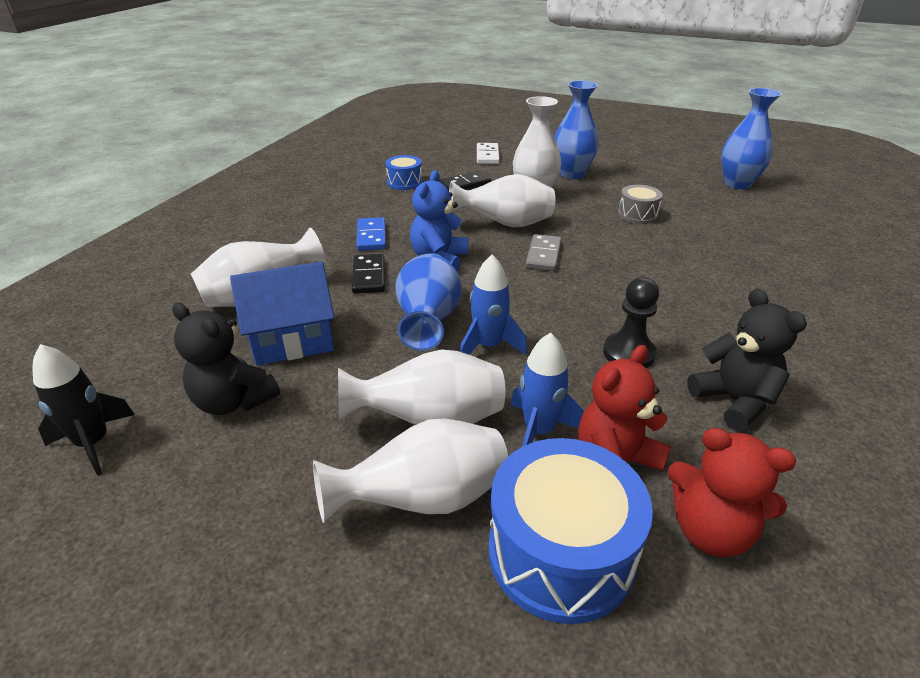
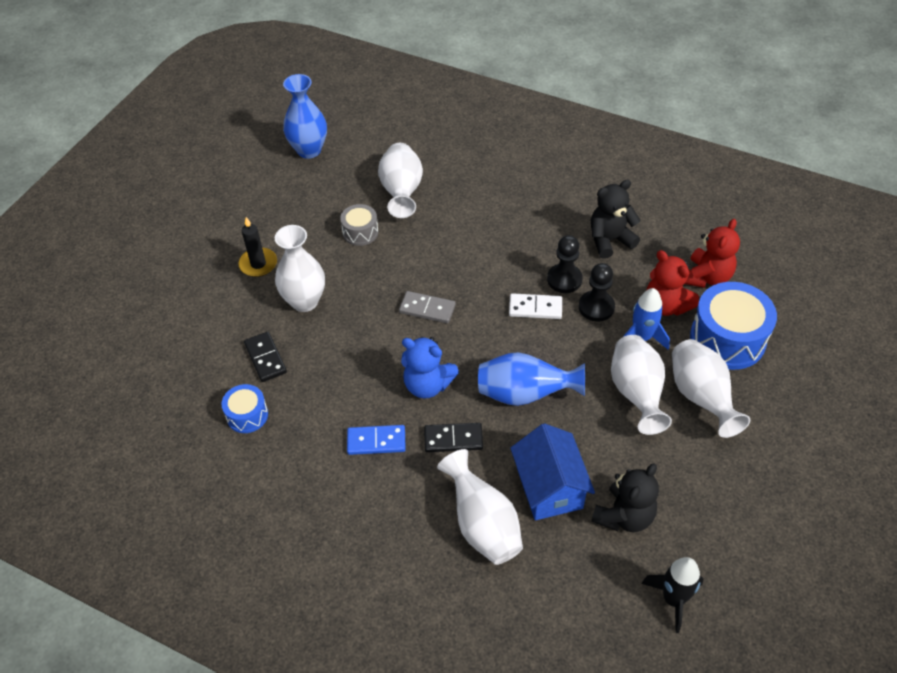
camera: 85 degrees left, 15 degrees up
(487, 156) = (187, 332): white domino -> white domino (535, 308)
(488, 346) = (557, 357): blue rocket -> none
(505, 224) = (366, 330): white vase -> white vase (401, 192)
(572, 174) = (258, 264): blue vase -> black candle
(586, 383) = (596, 307): none -> black pawn

